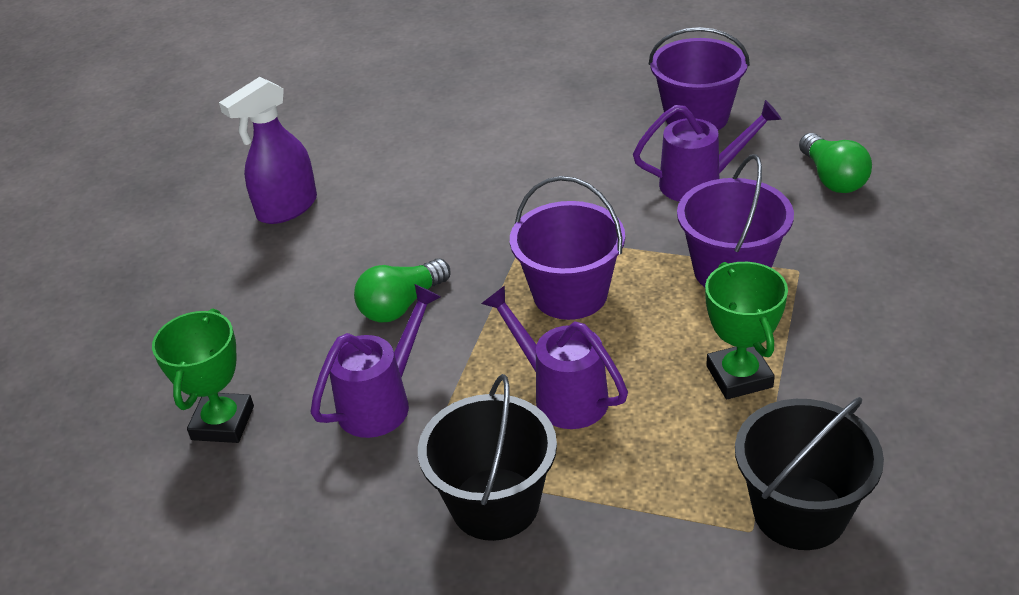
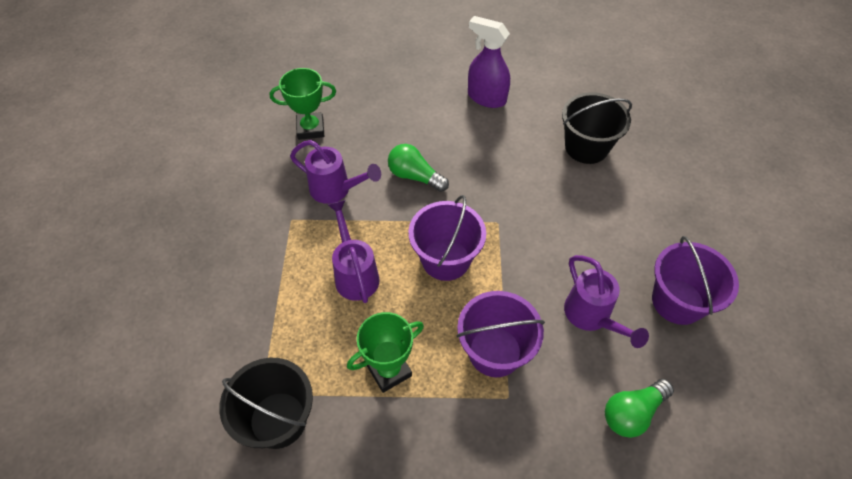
camera: 70 degrees right, 15 degrees up
(495, 504) = (269, 260): black bucket -> black bucket (586, 147)
(562, 395) = (355, 274): purple watering can -> purple watering can turned 45 degrees counterclockwise

